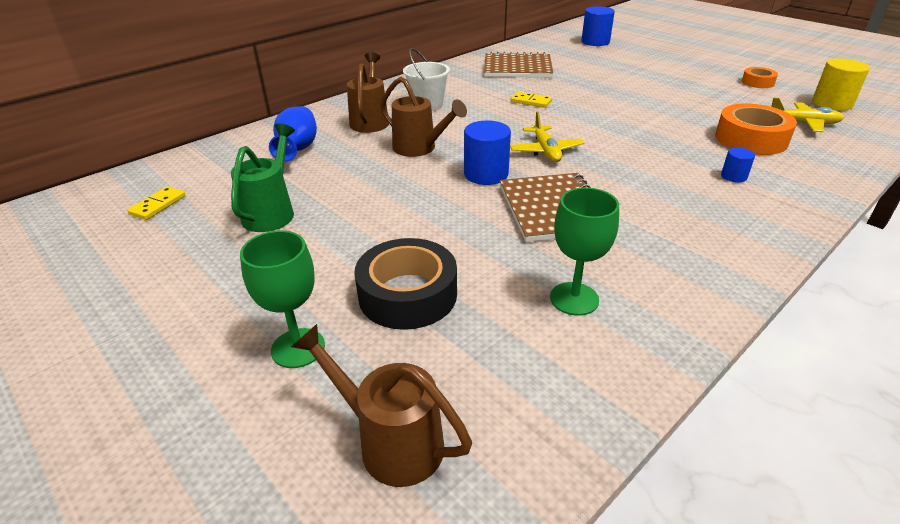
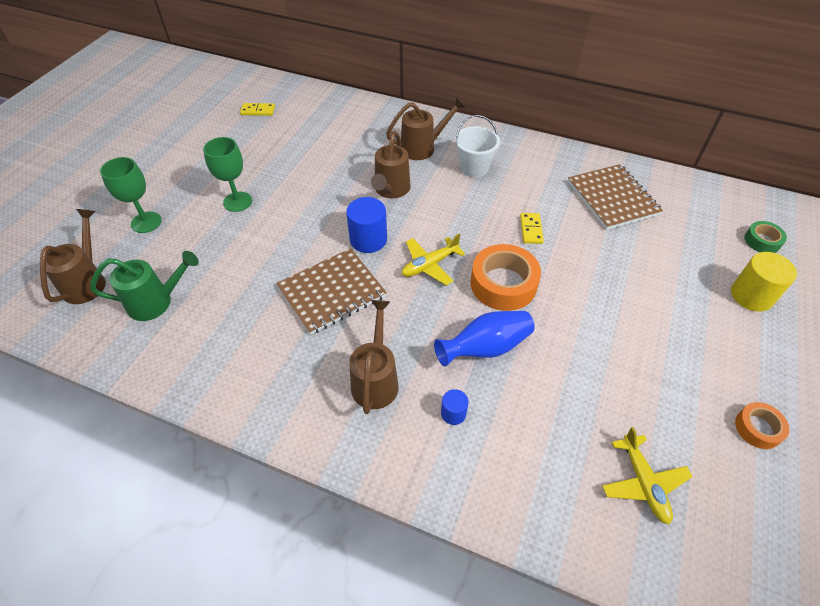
camera: 65 degrees right, 15 degrees up
(272, 212) = (268, 157): green watering can -> green watering can (156, 302)
(298, 149) = (355, 132): blue vase -> blue vase (485, 348)
(407, 294) = (202, 248): black tape -> none
(574, 299) = (220, 328): green goblet -> green goblet (237, 202)
(595, 42) = (762, 241): blue cylinder -> green tape
(686, 206) = (376, 380): none -> brown watering can
(750, 139) = (556, 425): orange tape -> orange tape (503, 284)
(832, 103) = (745, 522): yellow cylinder -> yellow cylinder (751, 296)

